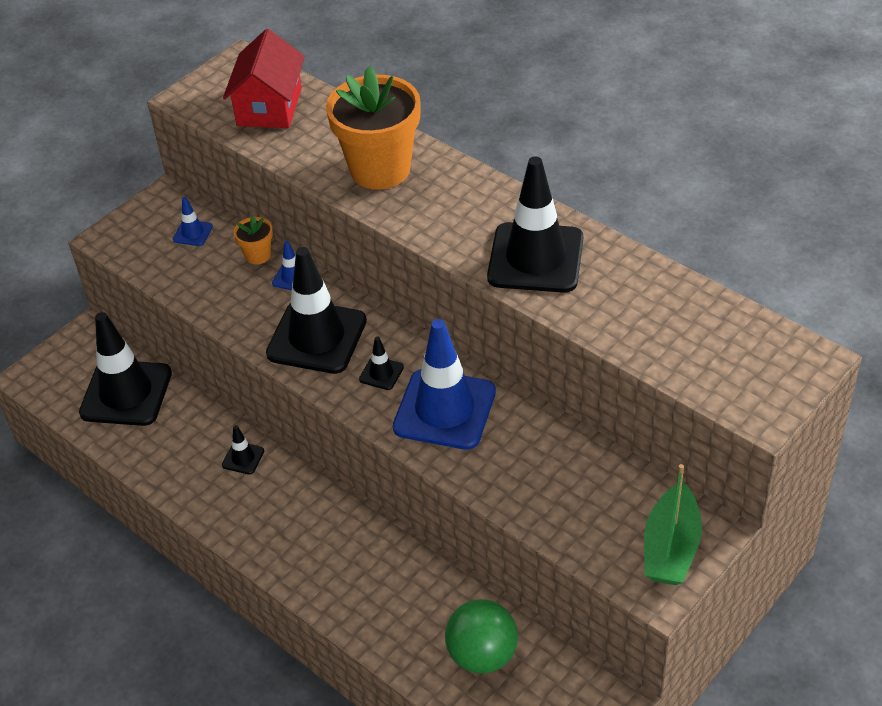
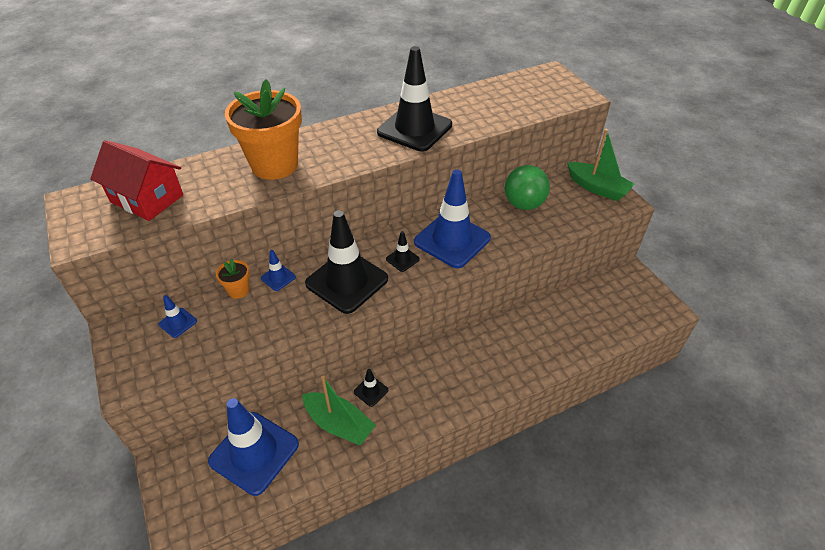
camera: 70 degrees left, 0 degrees up
(126, 393) = (254, 452): black traffic cone -> blue traffic cone
(187, 448) = (339, 424): none -> green boat
(482, 655) = (586, 315): green ball -> green ball (523, 204)

